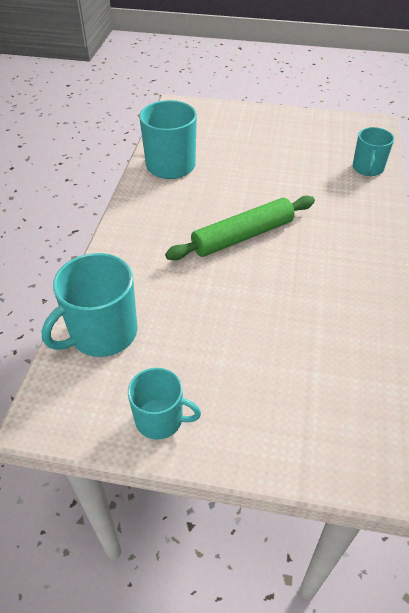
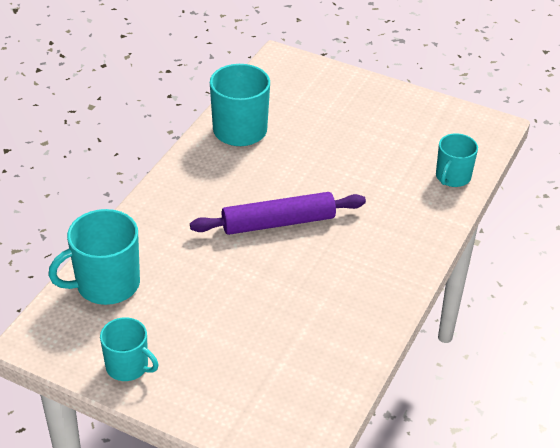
camera: 15 degrees right, 5 degrees down
(243, 236) = (278, 223): green rolling pin -> purple rolling pin

